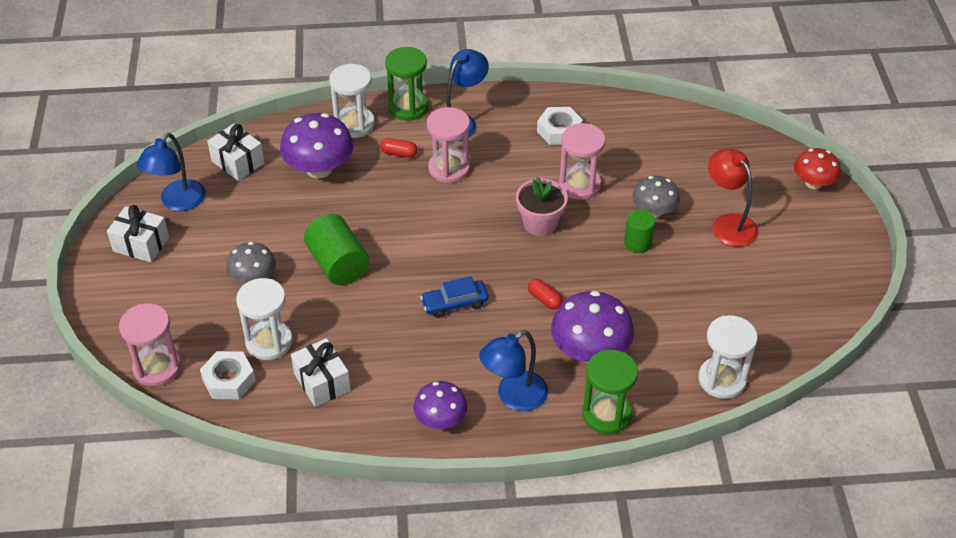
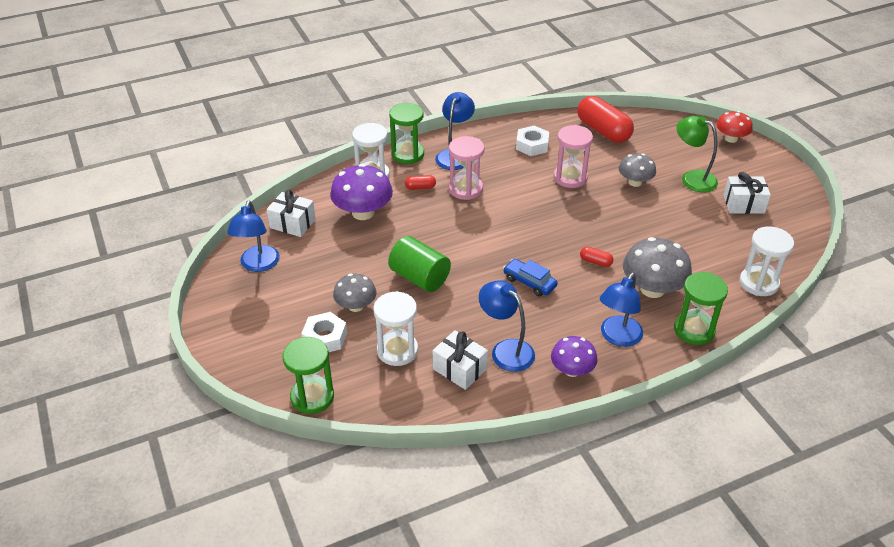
camera: 20 degrees left, 5 degrees down
(141, 244) = (243, 304): white gift -> white gift (743, 204)
(157, 367) = (312, 397): pink hourglass -> green hourglass
(229, 380) = (380, 389): white nut -> white nut (325, 338)
(383, 375) = (506, 350): none -> blue lamp
(454, 303) = (529, 282): blue car -> blue car turned 75 degrees clockwise
(540, 223) = (558, 210): pink flower pot -> none
(590, 351) = (652, 289): purple mushroom -> grey mushroom
(638, 243) = (637, 206): green cylinder -> none
(657, 132) = (603, 131): none -> red capsule
(728, 224) = (692, 178): red lamp -> green lamp

